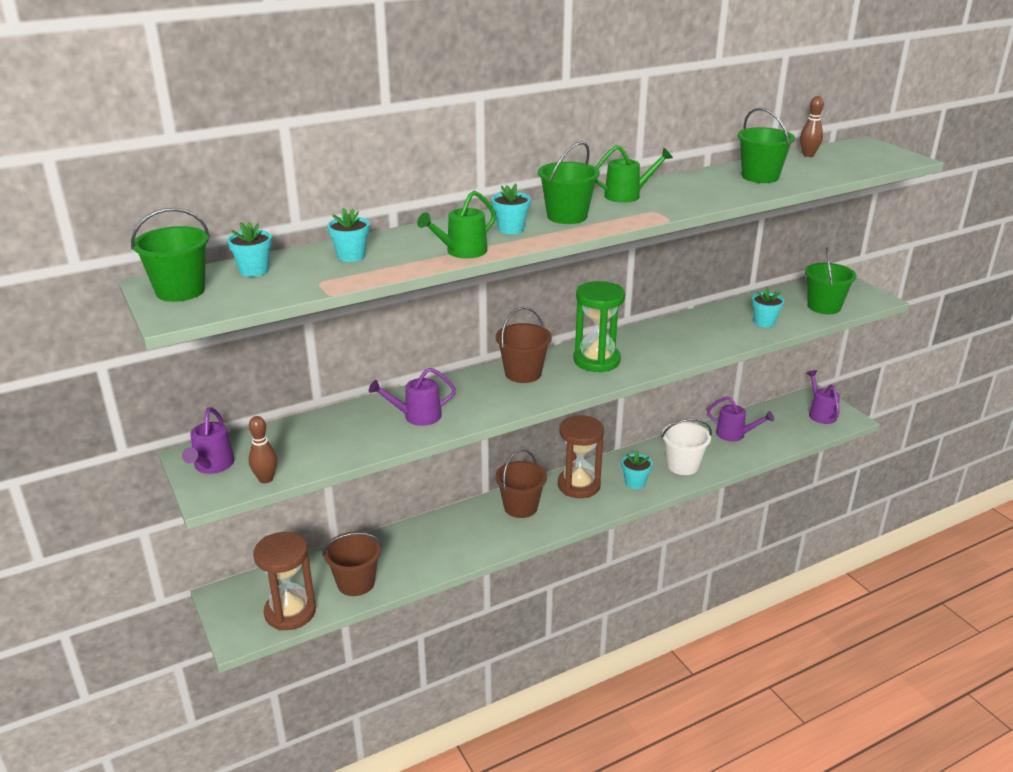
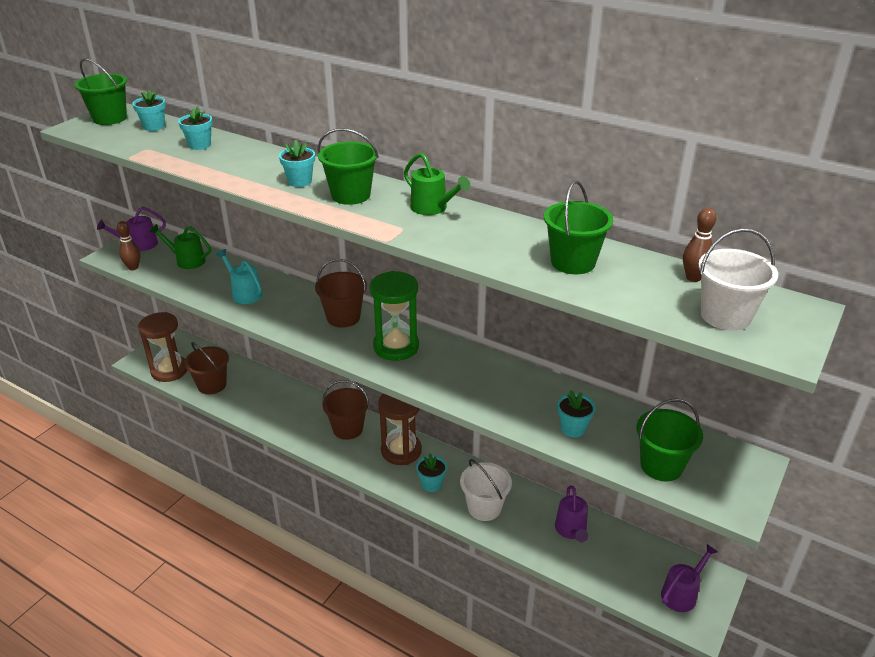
camera: 60 degrees right, 5 degrees up
(416, 416) = (244, 293): purple watering can -> turquoise watering can
(461, 252) = (235, 176): green watering can -> green watering can (186, 260)
(861, 160) = (725, 316): none -> white bucket

